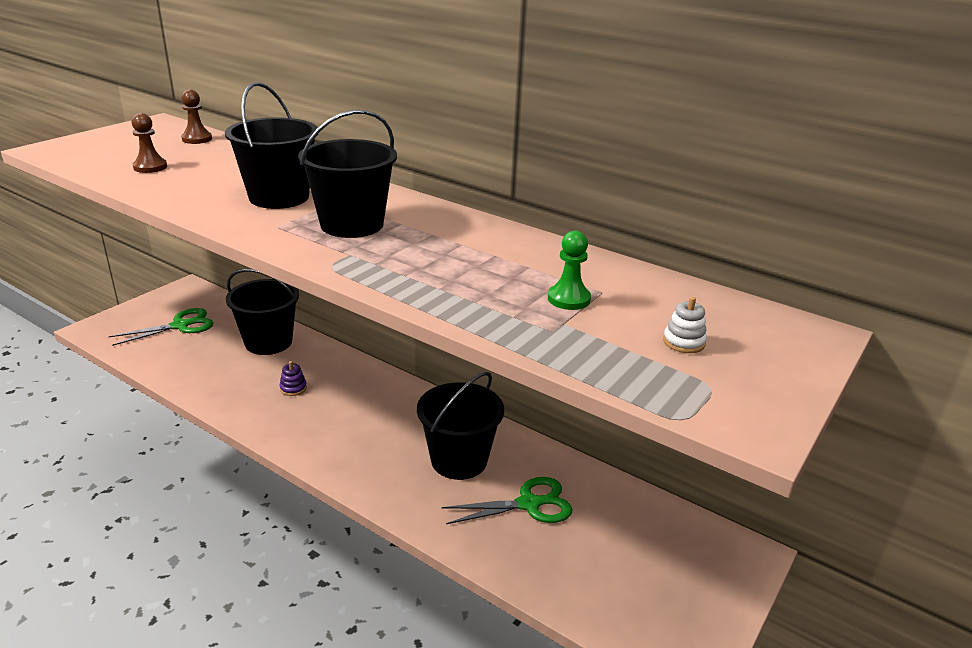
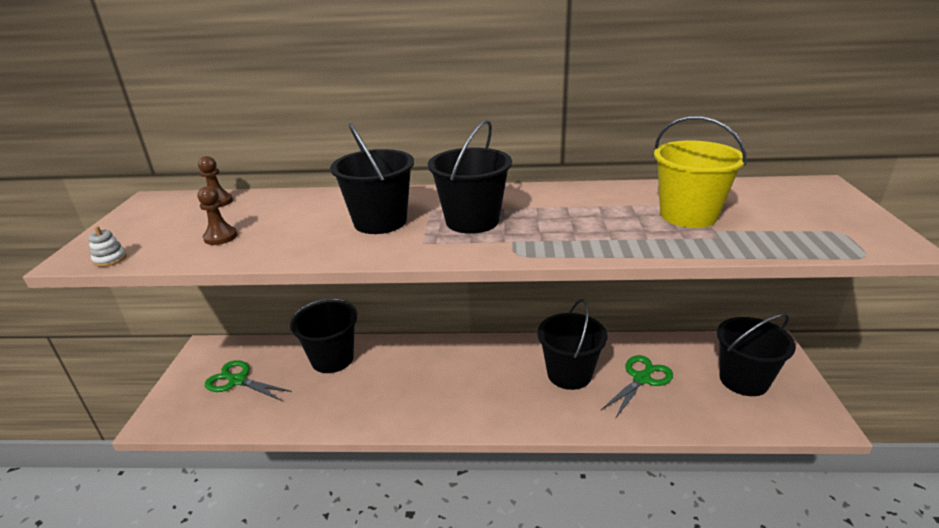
camera: 30 degrees left, 0 degrees up
(180, 326) = (238, 381): green scissors -> green scissors turned 90 degrees counterclockwise
(293, 388) = (396, 383): purple stacking toy -> none
(568, 299) = (688, 215): green pawn -> yellow bucket
(649, 568) = (743, 380): none -> black bucket
(684, 342) = (784, 215): white stacking toy -> white stacking toy (110, 259)

